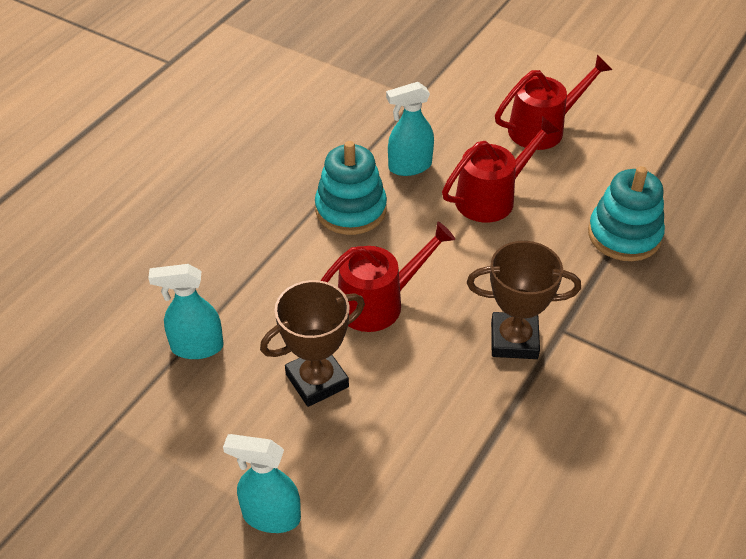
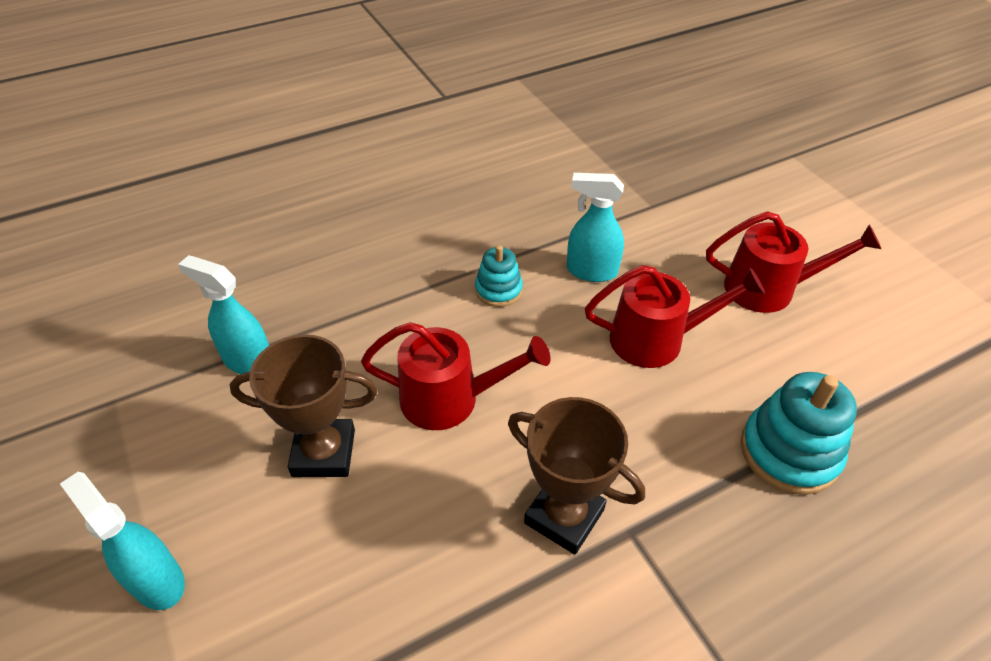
camera: 30 degrees right, 0 degrees up
(351, 210) = (498, 290): turquoise stacking toy -> turquoise stacking toy, size x0.59

